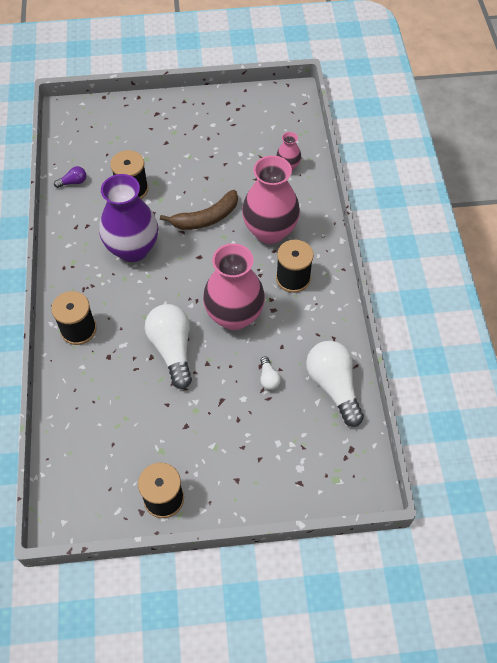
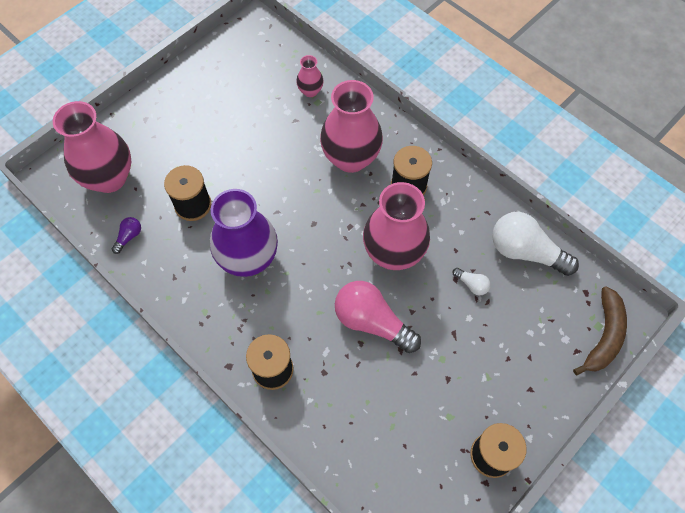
camera: 40 degrees left, 5 degrees up
(97, 137) = (109, 178): none -> pink vase
(172, 349) = (372, 322): white light bulb -> pink light bulb
(206, 218) = (285, 185): brown banana -> brown banana (603, 336)

